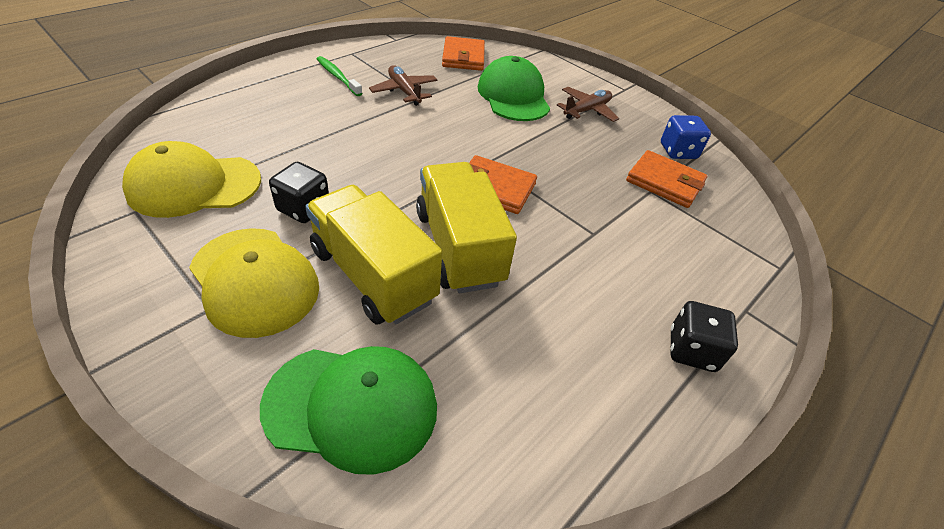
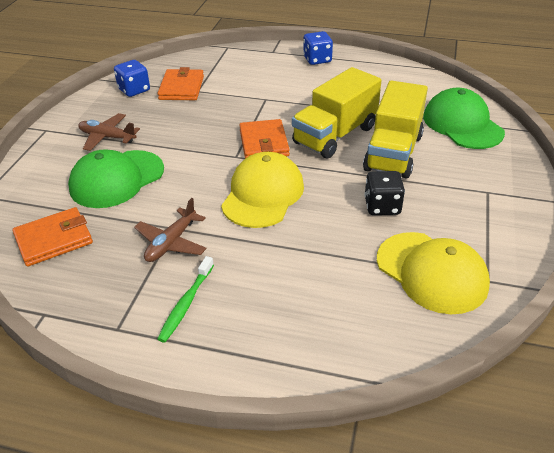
camera: 115 degrees left, 5 degrees down
(254, 281) = (453, 188): yellow cap -> yellow cap (263, 194)
(691, 350) = (317, 59): black dice -> blue dice

